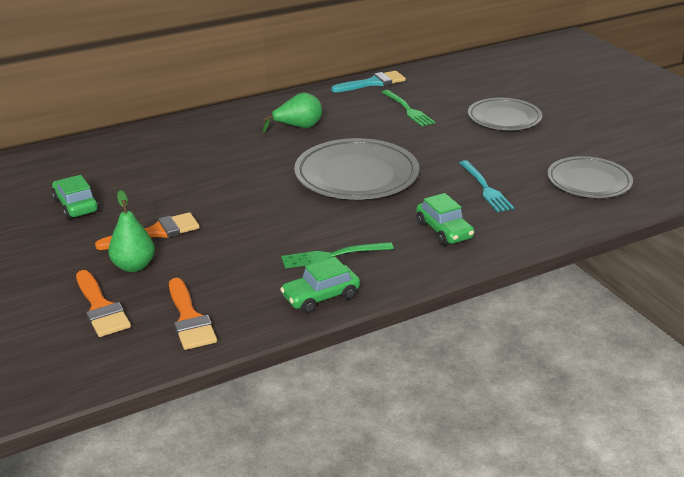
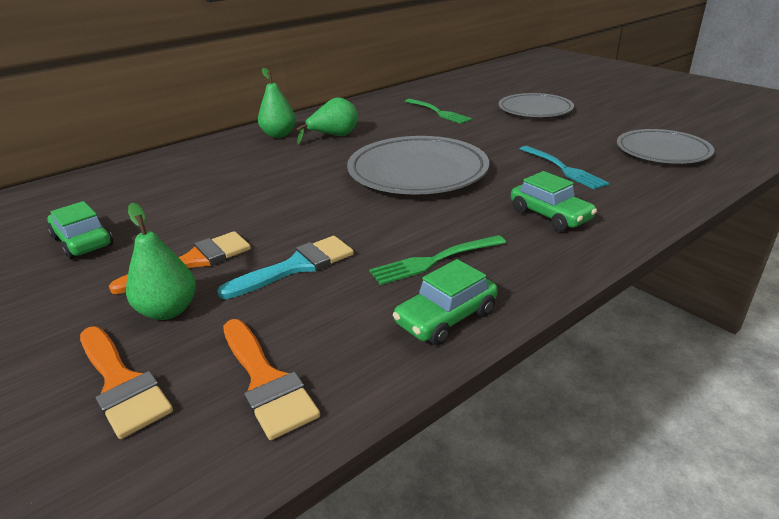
camera: 10 degrees left, 0 degrees up
(249, 119) = (279, 135): none -> green pear
(373, 83) = (392, 96): turquoise brush -> turquoise brush (296, 266)

